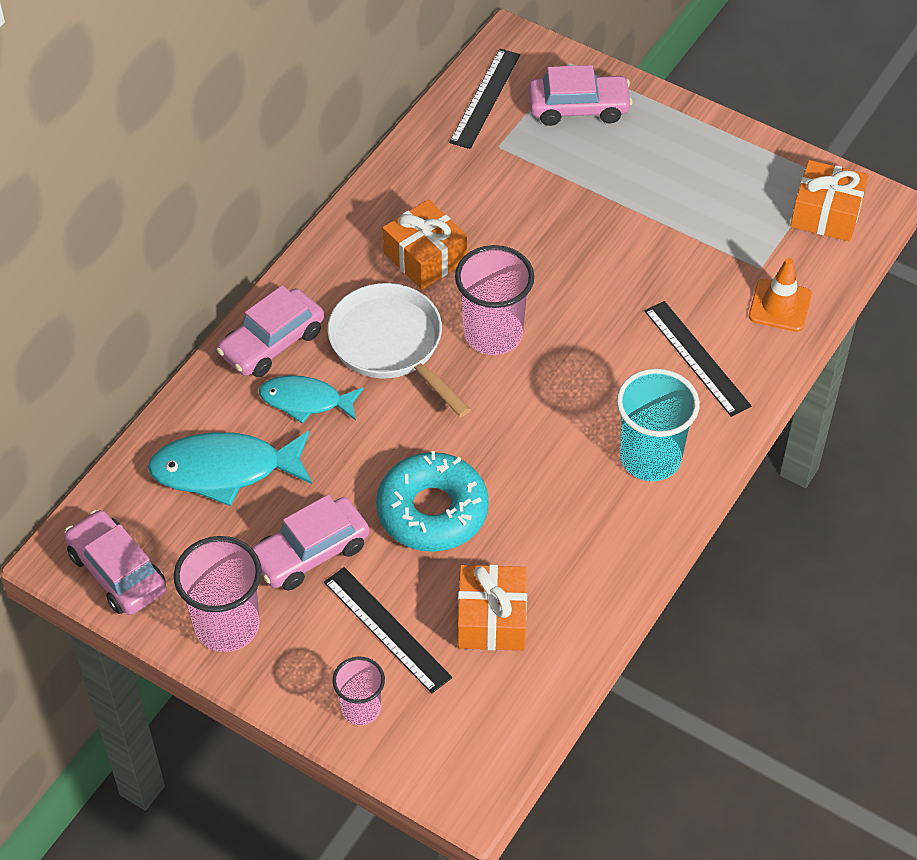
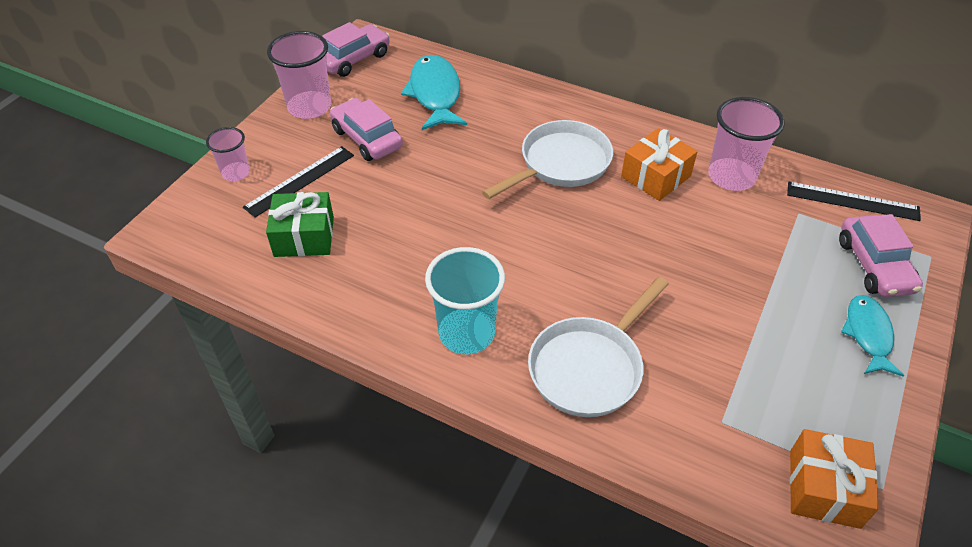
camera: 85 degrees right, 5 degrees down
(272, 343) = (549, 105): pink car -> none
(305, 401) = (499, 125): turquoise fish -> turquoise fish (868, 334)
(432, 511) = (404, 197): turquoise donut -> none
(491, 619) = (304, 236): orange gift -> green gift
(493, 334) = (585, 221): pink cup -> pink cup (731, 176)
(697, 358) = (589, 367): black ruler -> white pan
(780, 306) = (674, 440): orange traffic cone -> none

